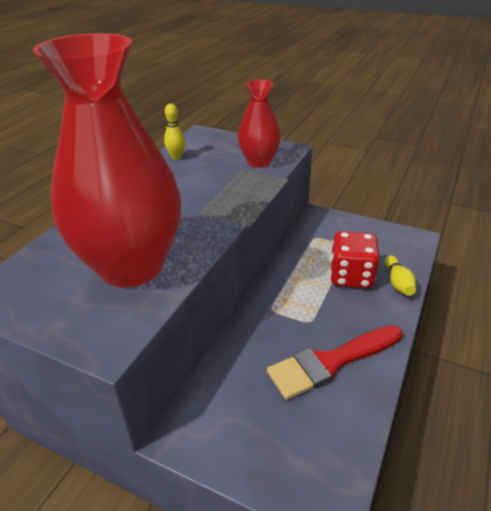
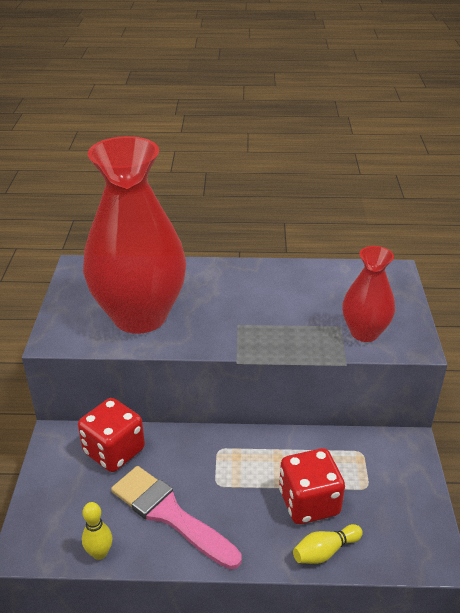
camera: 65 degrees right, 0 degrees up
(176, 157) = (327, 274): yellow bowling pin -> yellow bowling pin (99, 553)
(231, 385) = (114, 451): none -> red dice
(331, 362) = (169, 514): red brush -> pink brush

